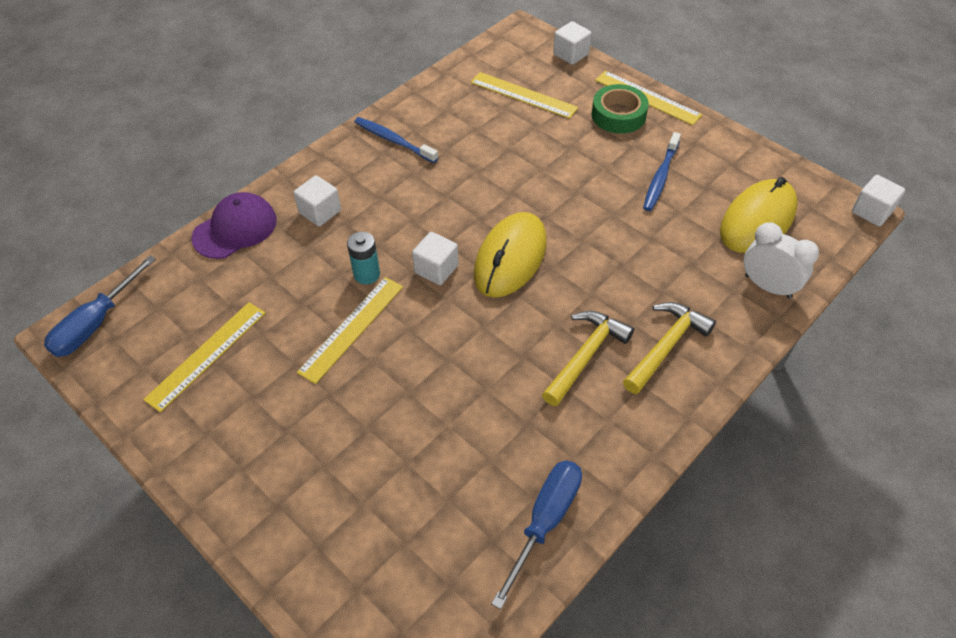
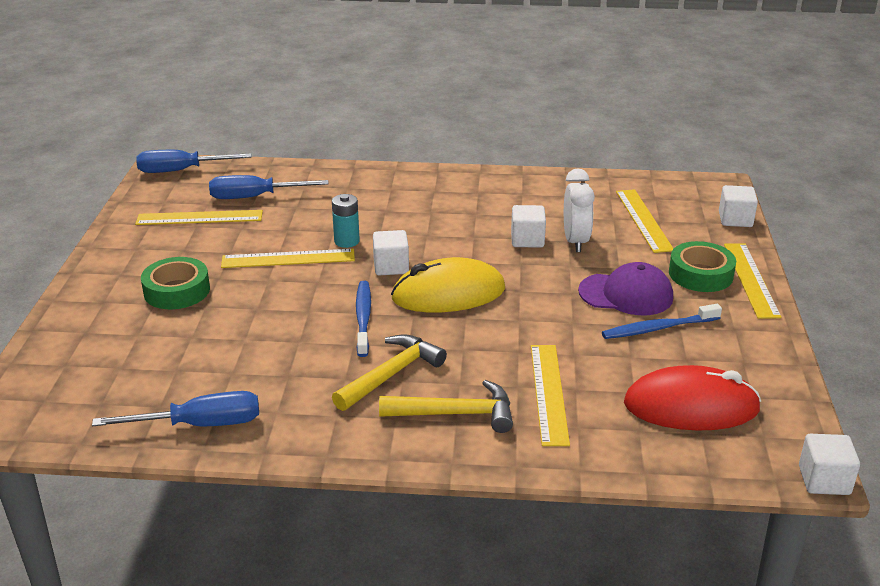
camera: 50 degrees right, 20 degrees down
(217, 295) = (254, 197): none -> blue screwdriver
(235, 229) = (321, 175): purple cap -> purple cap (626, 294)
(319, 437) = (177, 291): none -> green tape
(320, 212) = (381, 196): white cube -> white cube (527, 240)
(394, 141) = (497, 191): blue toothbrush -> blue toothbrush (363, 318)
(585, 356) = (391, 374): yellow hammer -> yellow hammer turned 45 degrees counterclockwise
(684, 280) = (549, 393): none -> yellow ruler
(757, 220) = (691, 406): yellow mouse -> red mouse
(768, 286) = (610, 447): white clock -> white clock (575, 241)

